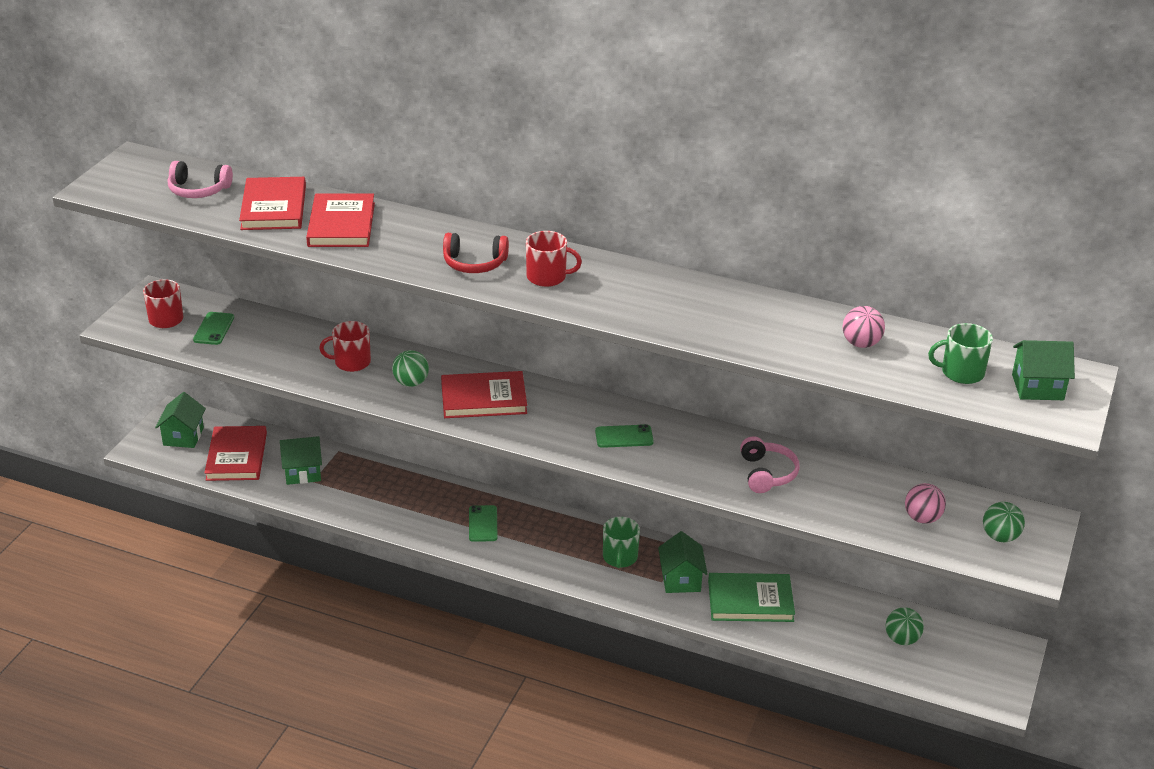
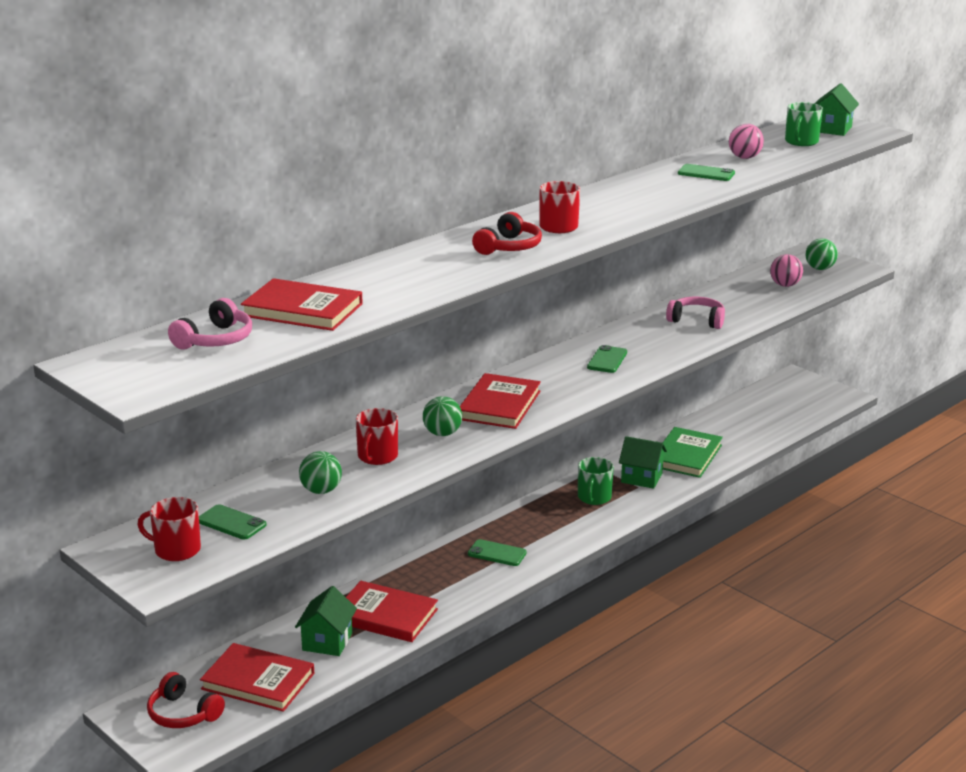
camera: 65 degrees left, 10 degrees down
(183, 436) = (183, 714): green house -> red headphones
(341, 224) = (375, 286): red book -> red book (385, 616)
(620, 557) = (594, 497): green mug -> green mug turned 75 degrees clockwise
(781, 328) = (706, 173): none -> green phone
(902, 639) = (765, 411): green ball -> green ball (321, 491)

